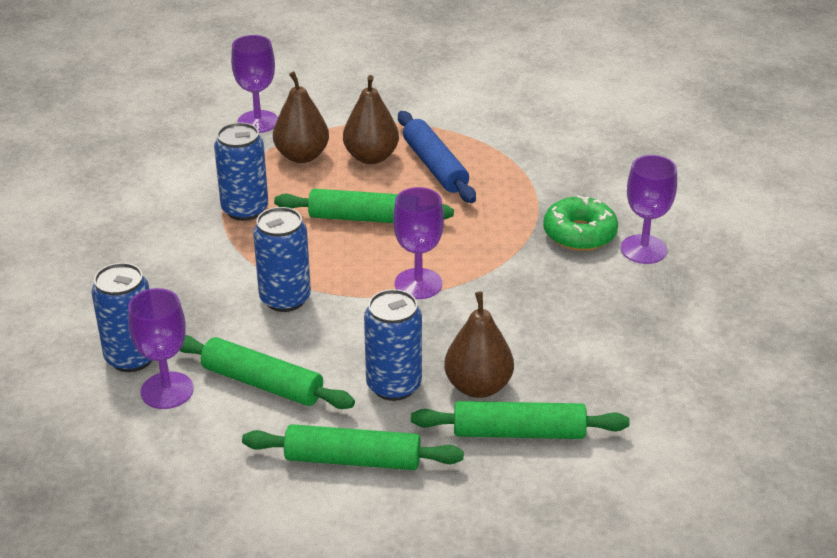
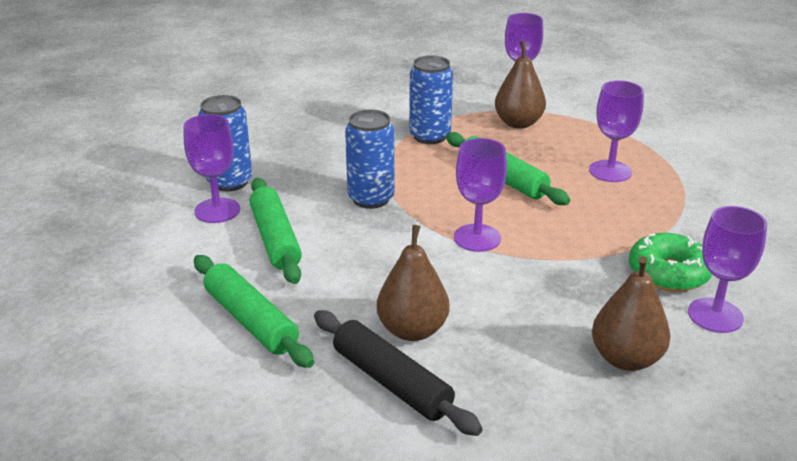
camera: 45 degrees right, 5 degrees down
(371, 157) = (568, 145): brown pear -> brown pear (626, 359)
(394, 385) = (354, 291): blue can -> none
(434, 166) = (610, 171): blue rolling pin -> purple goblet
(519, 432) = (392, 382): green rolling pin -> black rolling pin

